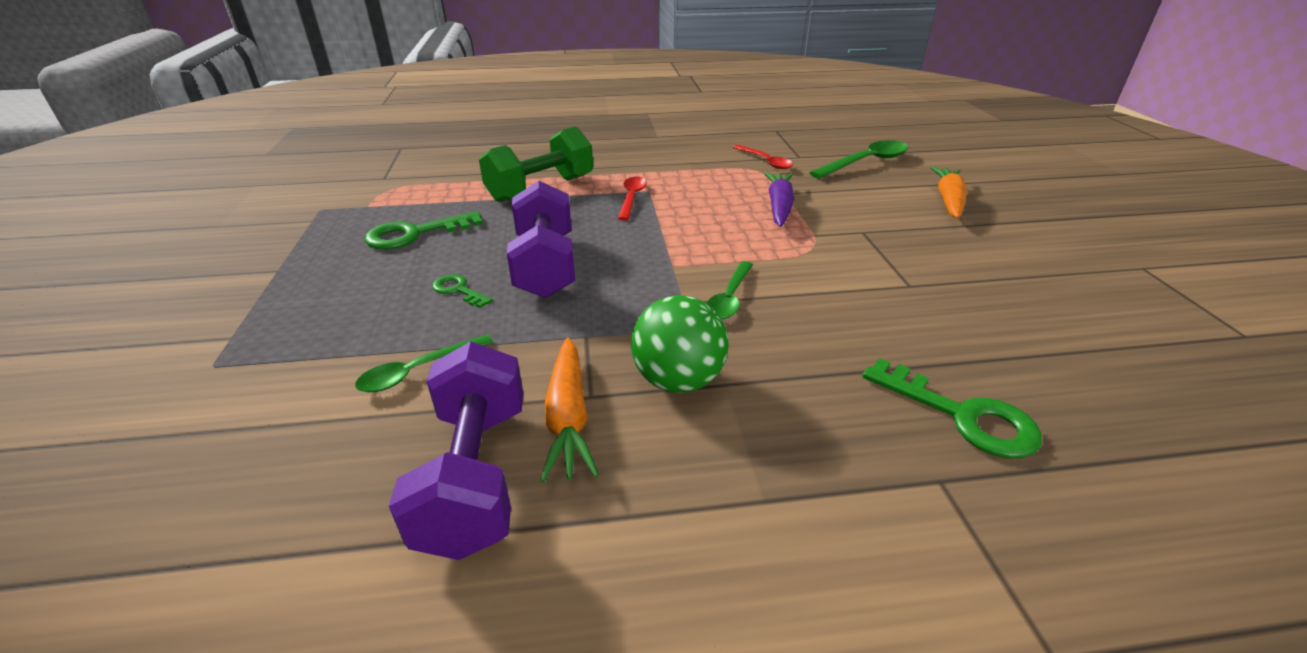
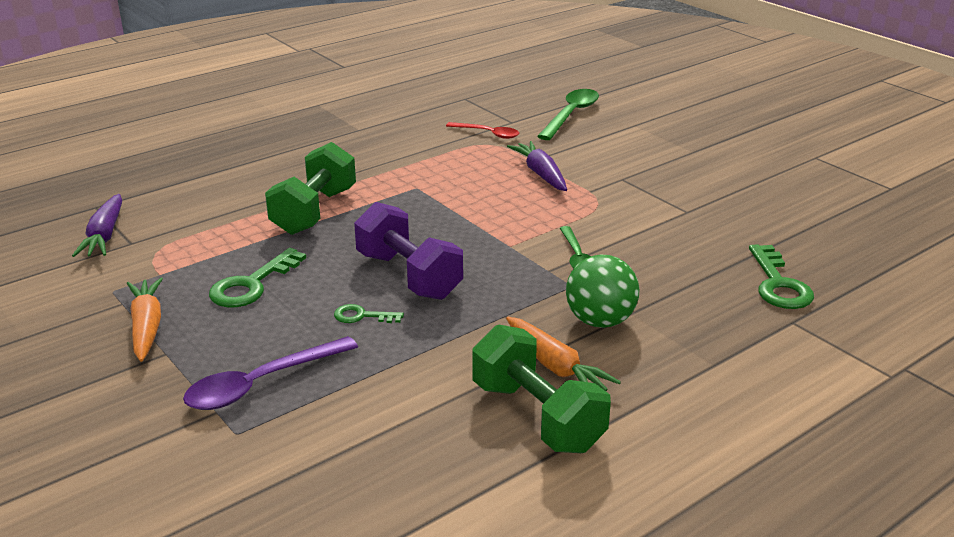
camera: 30 degrees left, 5 degrees down
(297, 324) = (261, 383): none -> purple spoon
(376, 168) = (105, 235): none -> purple carrot
(418, 371) = (412, 378): green spoon -> none
(476, 476) = (537, 416): purple dumbbell -> green dumbbell
(632, 198) = (410, 198): red spoon -> none
(948, 200) = (660, 135): orange carrot -> orange carrot (146, 327)
(961, 415) = (778, 284): green key -> green key turned 75 degrees clockwise

